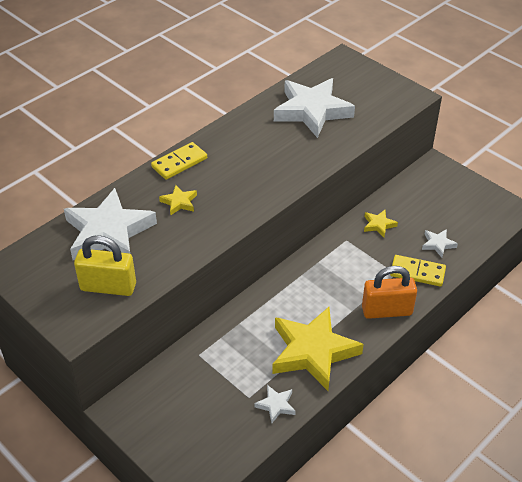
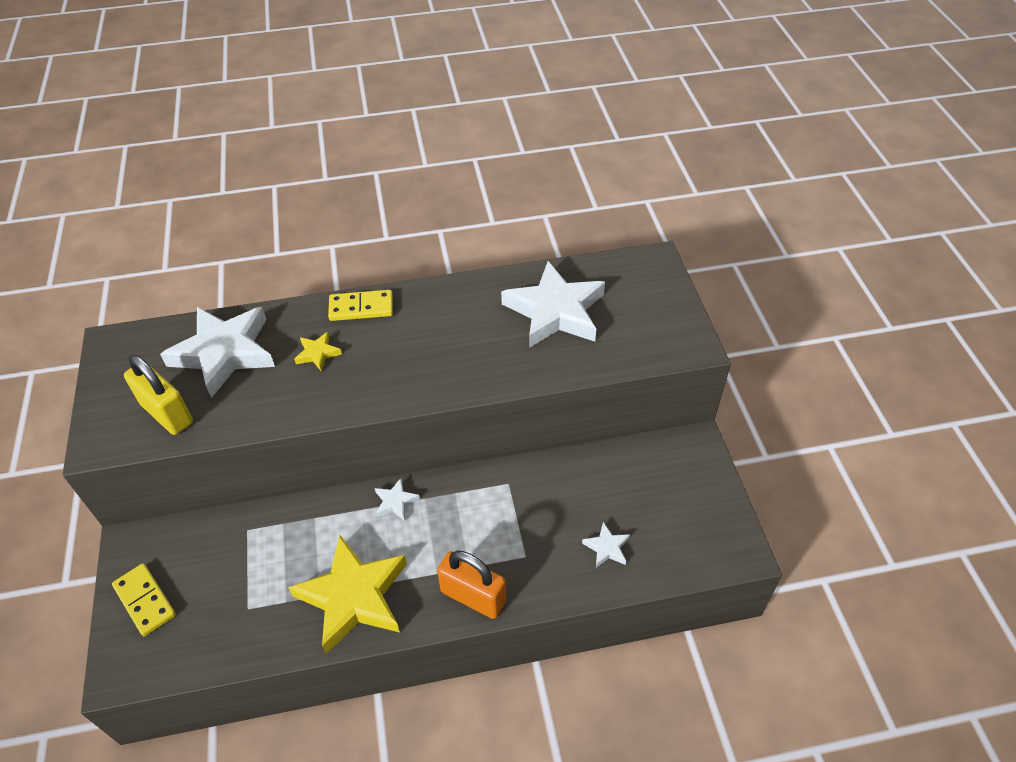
camera: 35 degrees right, 5 degrees up
(276, 405) = (263, 635): white star -> white star (395, 502)
(378, 225) = (560, 485): yellow star -> none
(417, 272) = (550, 569): yellow domino -> yellow domino (145, 600)

